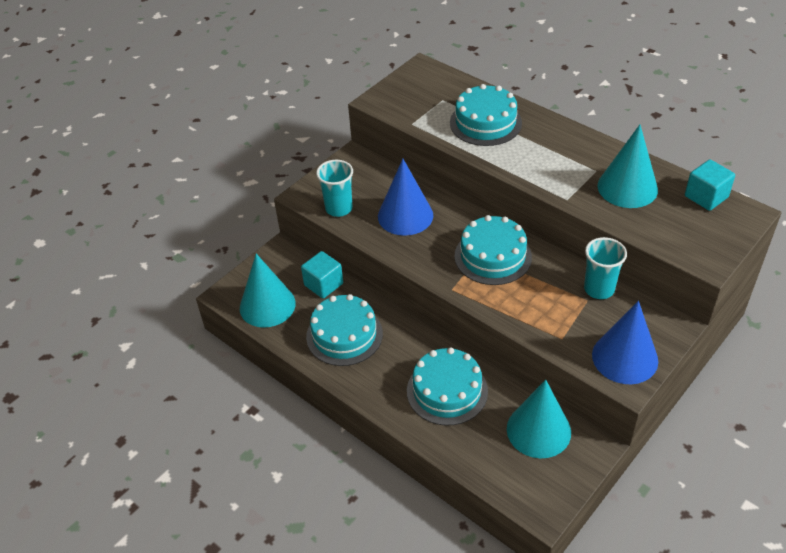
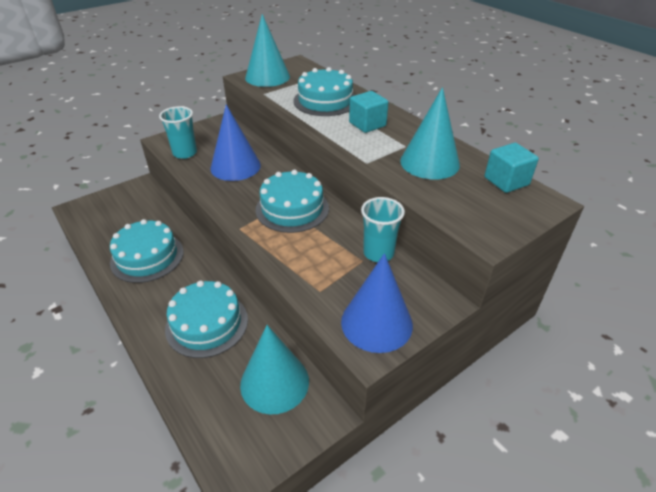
camera: 10 degrees right, 5 degrees down
(267, 305) = (101, 222): turquoise cone -> turquoise cone (267, 77)
(323, 284) = (157, 215): turquoise cube -> turquoise cube (367, 124)

